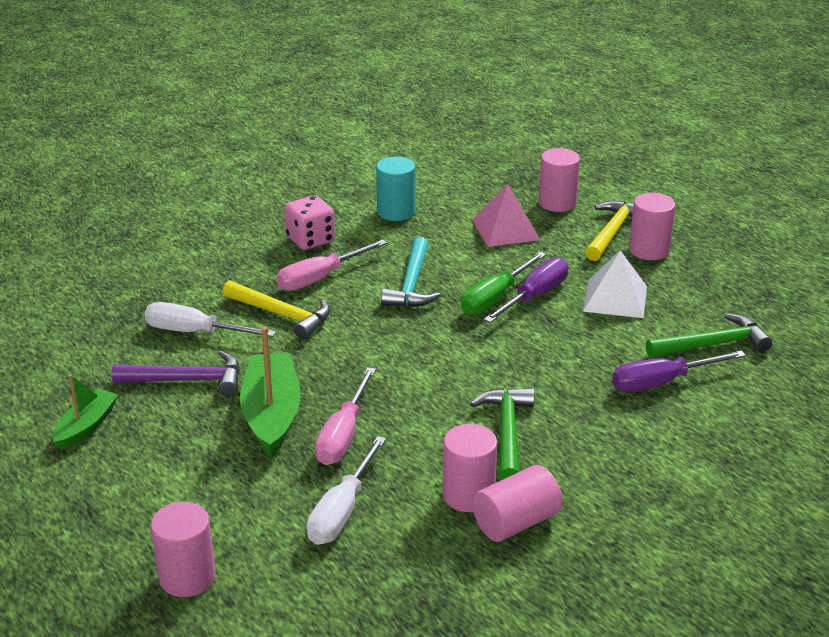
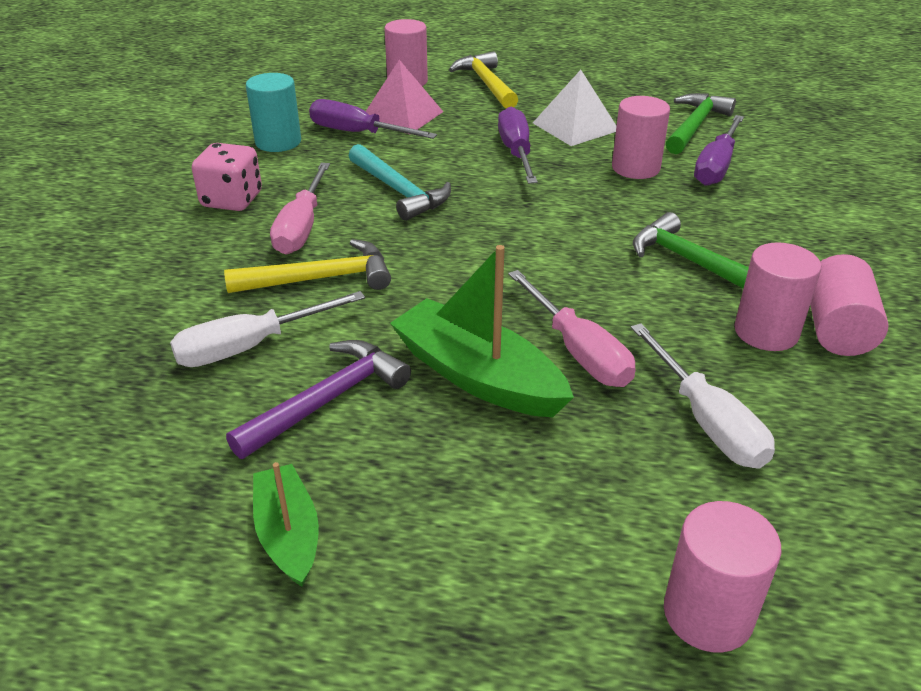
camera: 45 degrees left, 5 degrees up
(454, 229) = (357, 133): none -> purple screwdriver
(495, 298) = (489, 168): green screwdriver -> none
(649, 250) = (535, 85): pink cylinder -> pink cylinder (635, 168)

